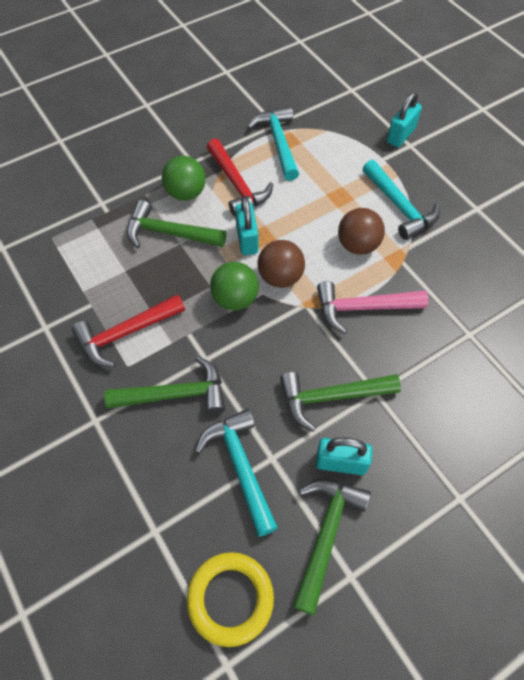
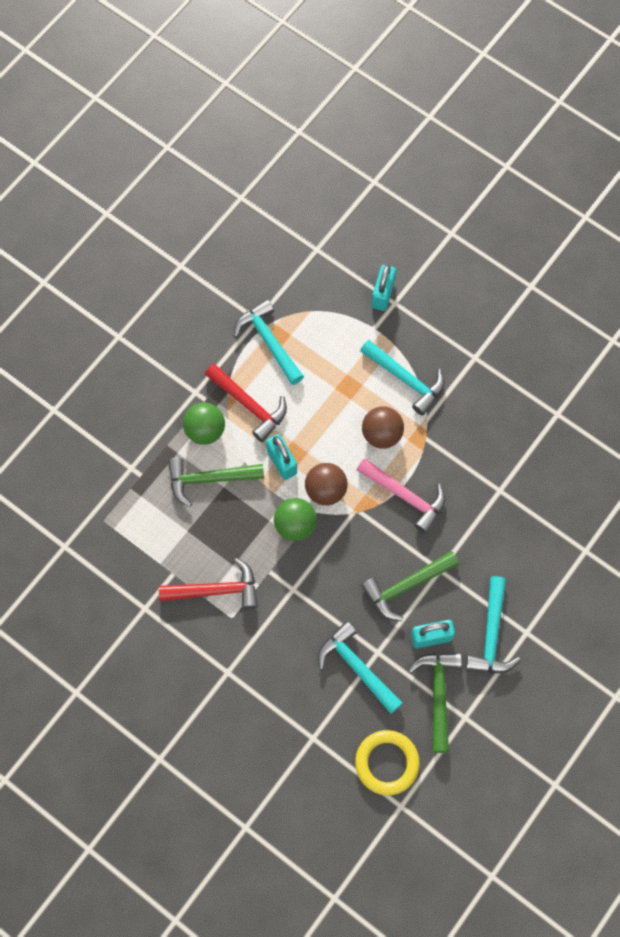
camera: 20 degrees left, 10 degrees up
(125, 334) = (216, 590): red hammer -> red hammer turned 135 degrees counterclockwise
(176, 394) = (282, 628): green hammer -> none
(362, 308) = (405, 496): pink hammer -> pink hammer turned 120 degrees counterclockwise
(415, 485) = (491, 635): none -> turquoise hammer

